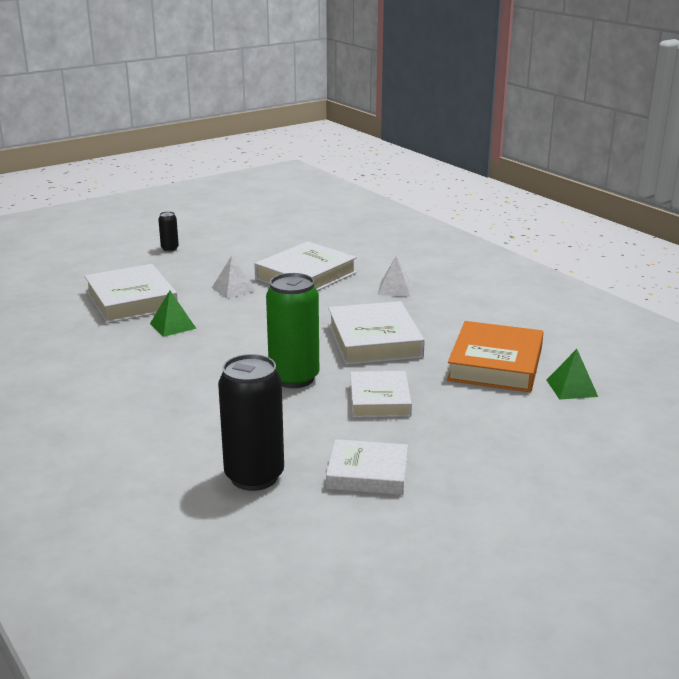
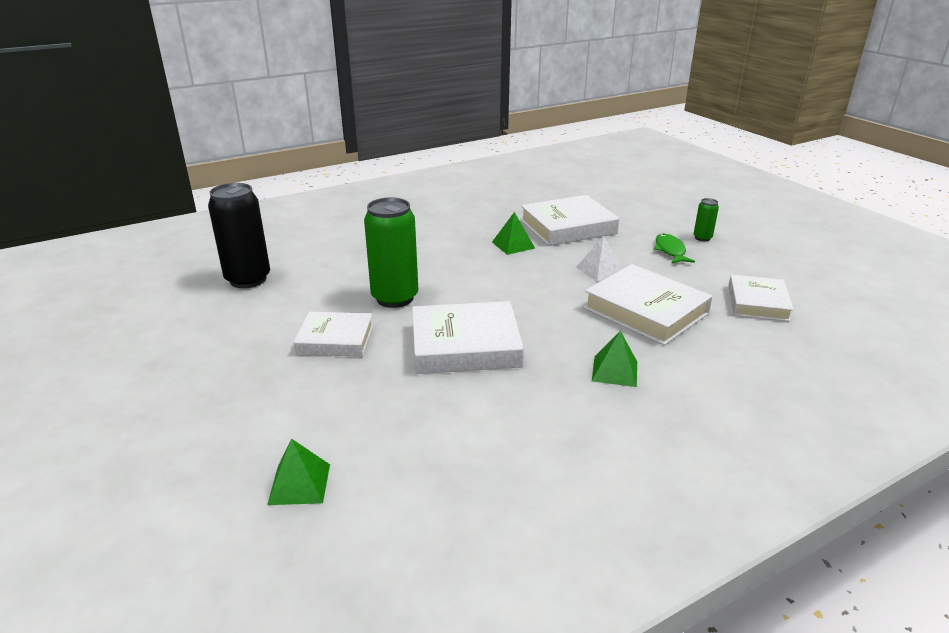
camera: 95 degrees right, 5 degrees up
(170, 249) = (702, 238): black can -> green can
(195, 261) = (670, 250): none -> green fish
(367, 473) = (218, 325): white book -> white book (758, 303)
(395, 289) = (615, 371): white pyramid -> green pyramid
(495, 364) = (384, 426): orange book -> none

